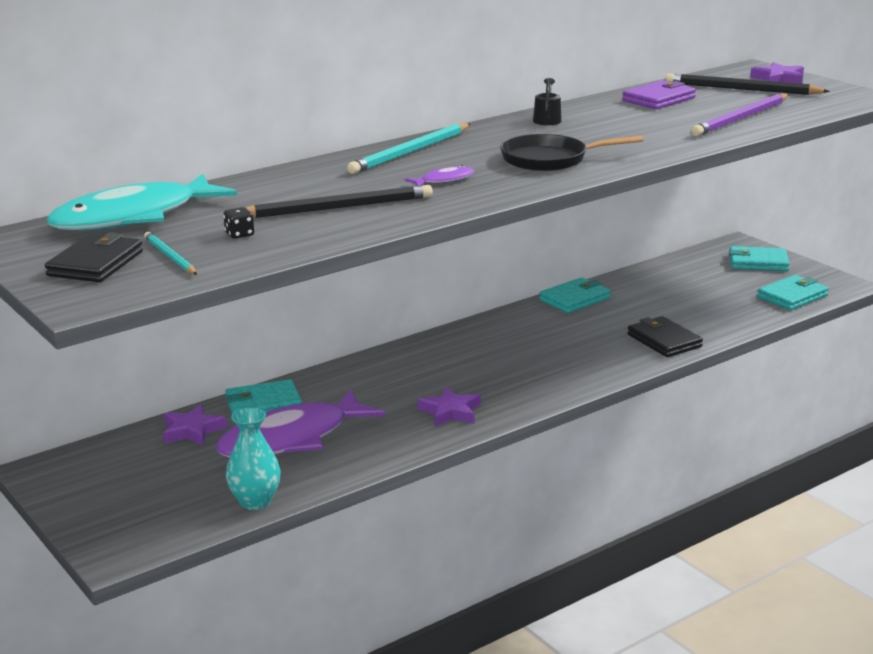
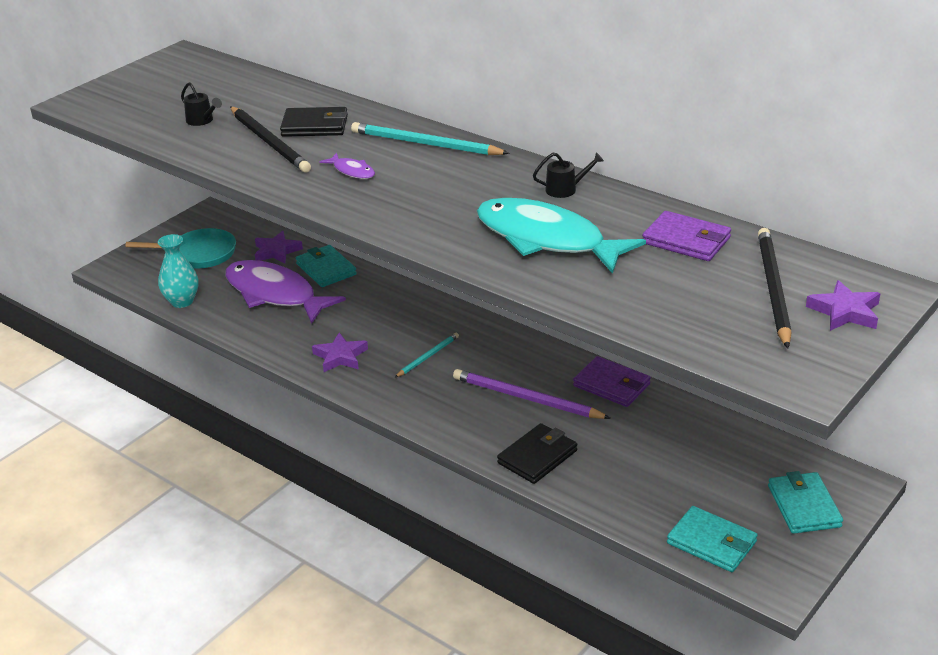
camera: 75 degrees right, 10 degrees up
(95, 264) = (139, 90): black wallet -> black wallet (315, 126)
(134, 217) = (230, 80): turquoise fish -> turquoise fish (547, 239)
(145, 483) = (199, 254): none -> turquoise pan
(170, 256) = (155, 109): turquoise pencil -> turquoise pencil (428, 356)
(239, 234) = (202, 121): black dice -> black watering can
(550, 159) = (432, 209): black pan -> none
(574, 299) = (611, 385): turquoise wallet -> purple wallet
(741, 118) = (639, 298): purple pencil -> purple pencil (526, 398)

